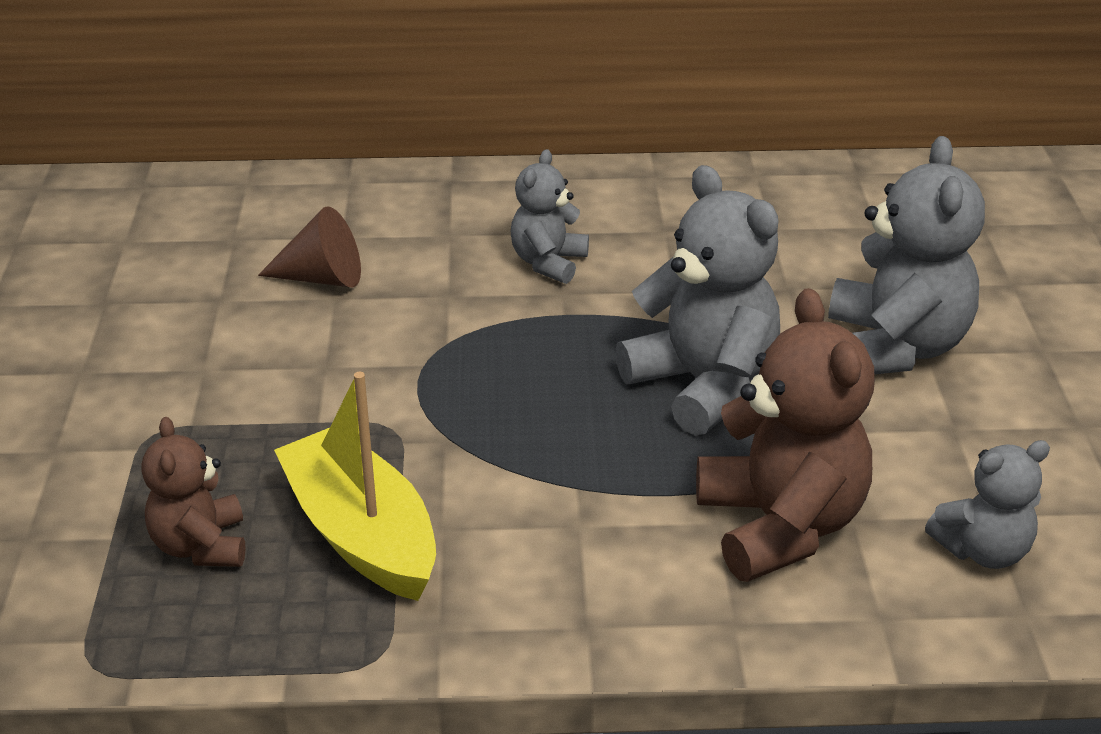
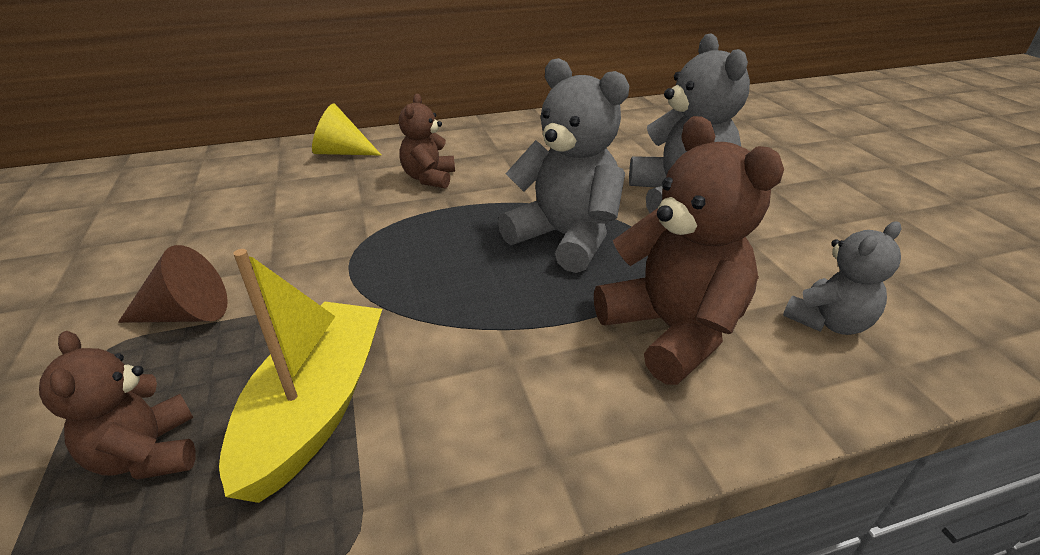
camera: 15 degrees left, 0 degrees up
(322, 278) = (263, 207): brown cone -> brown cone (187, 314)
(362, 534) = (316, 408): yellow boat -> yellow boat turned 60 degrees clockwise
(435, 200) = (342, 152): none -> yellow cone
(548, 263) = (429, 178): grey teddy bear -> brown teddy bear

